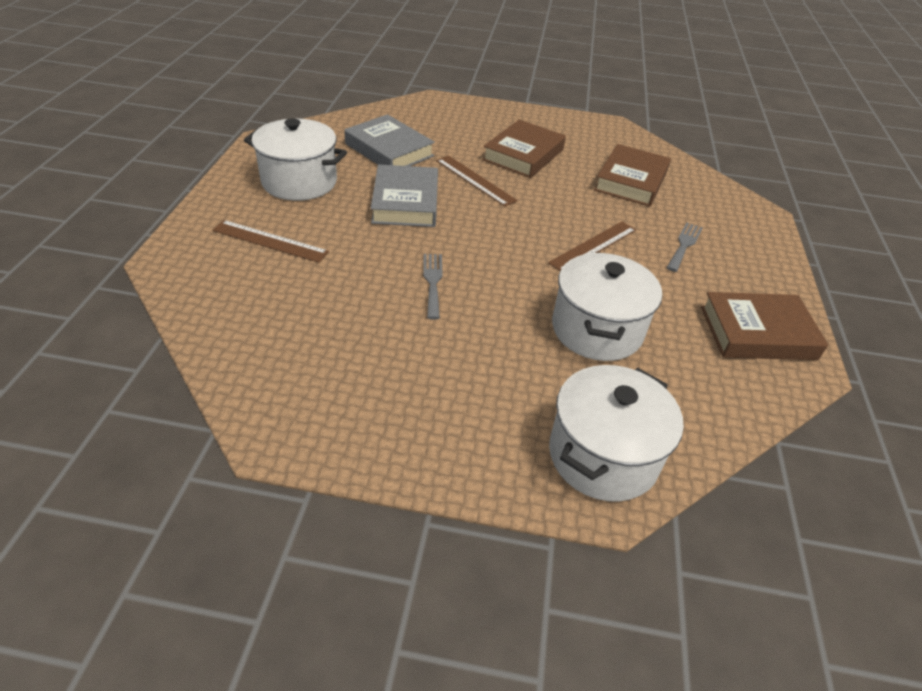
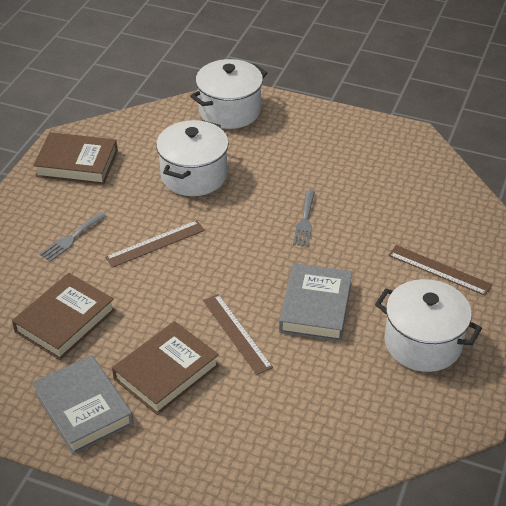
camera: 165 degrees left, 0 degrees up
(389, 150) = (324, 390): grey book -> grey book (83, 409)

